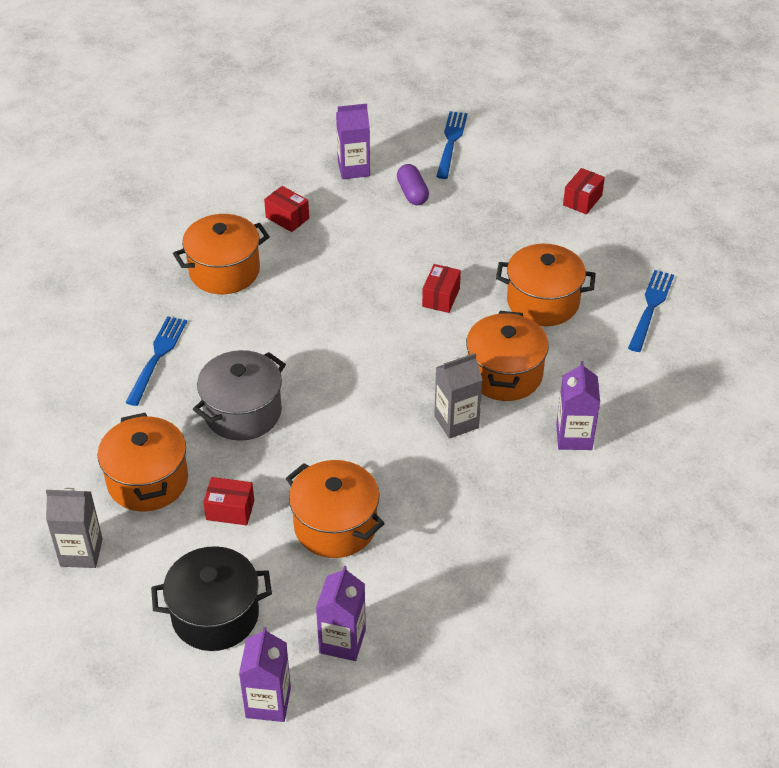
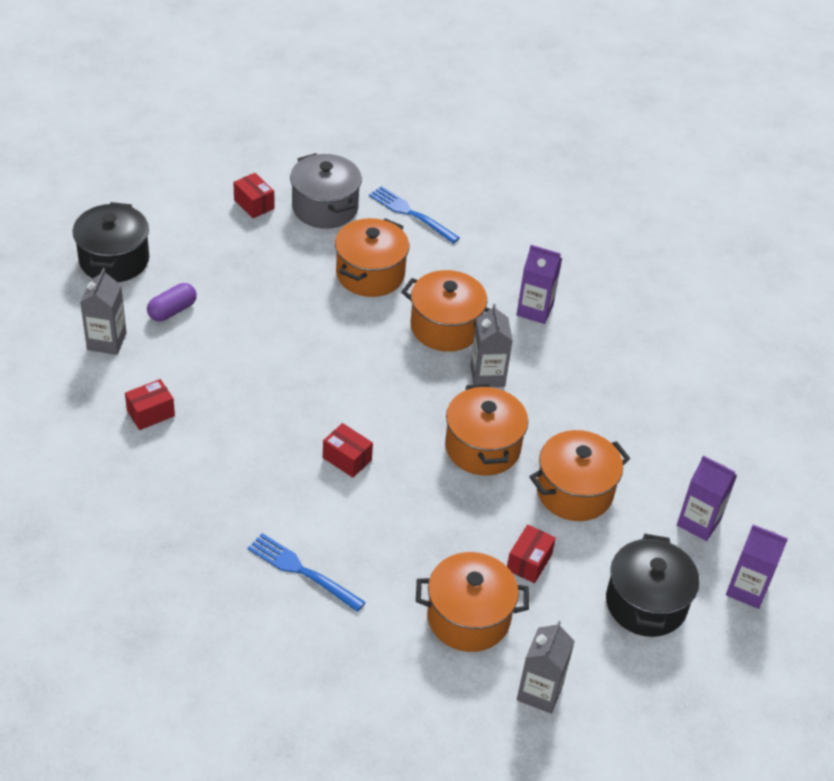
camera: 75 degrees left, 0 degrees up
(224, 271) = (203, 485): orange pot -> orange pot (482, 447)
(242, 412) = (410, 521): grey pot -> grey pot (325, 207)
(353, 169) = (106, 341): purple carton -> grey carton
(412, 193) = (172, 310): purple capsule -> purple capsule turned 45 degrees counterclockwise
(441, 297) = (329, 337): red box -> red box (347, 459)
(451, 142) = (114, 260): blue fork -> black pot

